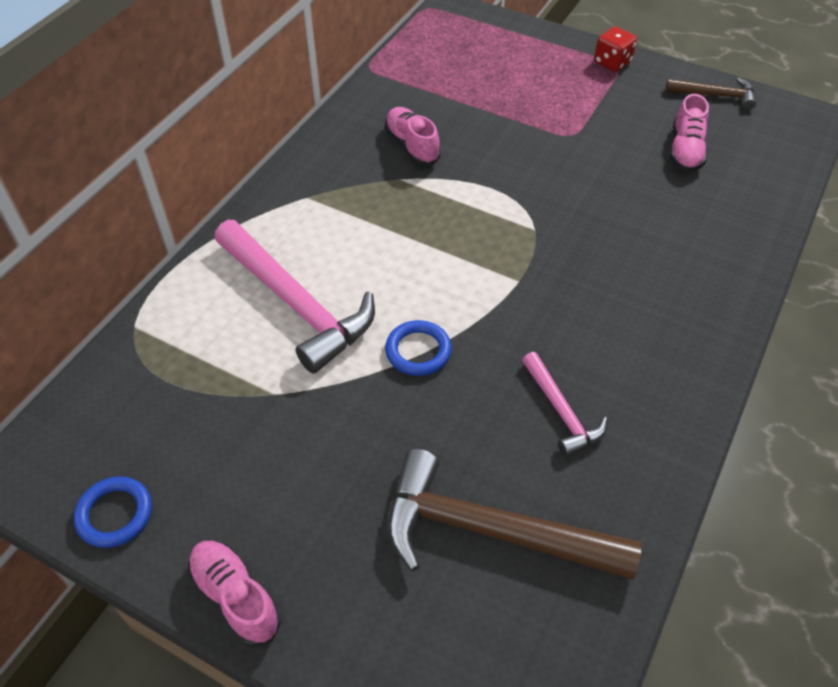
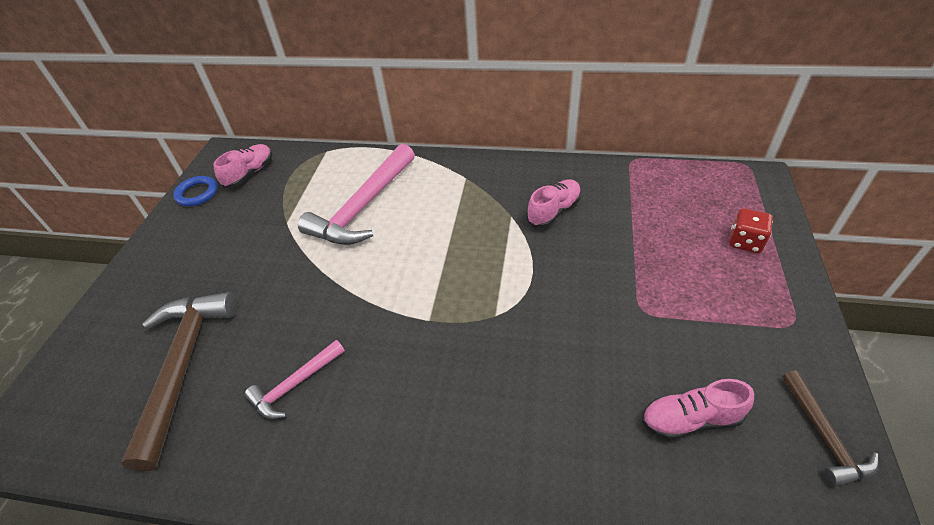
camera: 75 degrees right, 5 degrees down
(235, 597) = (143, 257): pink shoe -> pink shoe (249, 173)
(418, 351) = (337, 280): blue ring -> none
(612, 63) = (793, 317): red dice -> red dice (745, 242)

